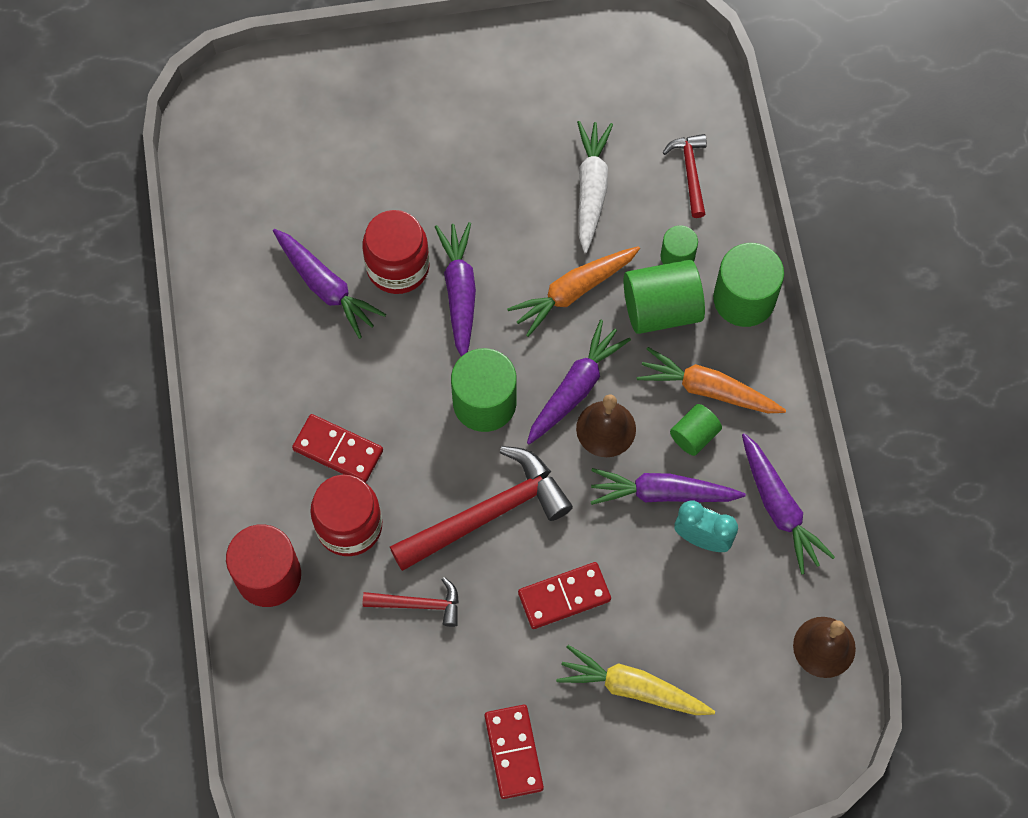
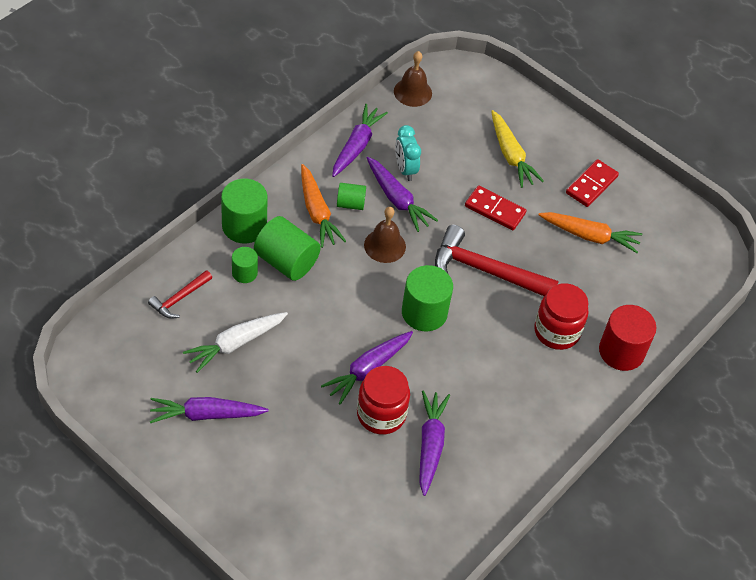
camera: 135 degrees left, 15 degrees down
(338, 450) = (521, 367): red domino -> none
(419, 604) = (564, 271): red hammer -> none
(573, 291) = (314, 311): orange carrot -> orange carrot (590, 236)
(575, 388) = (374, 274): purple carrot -> purple carrot (206, 415)

